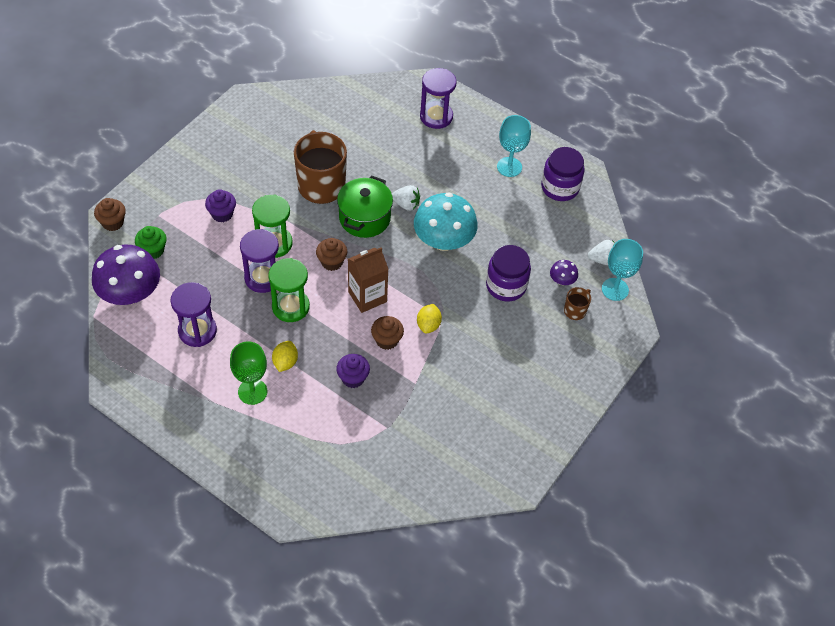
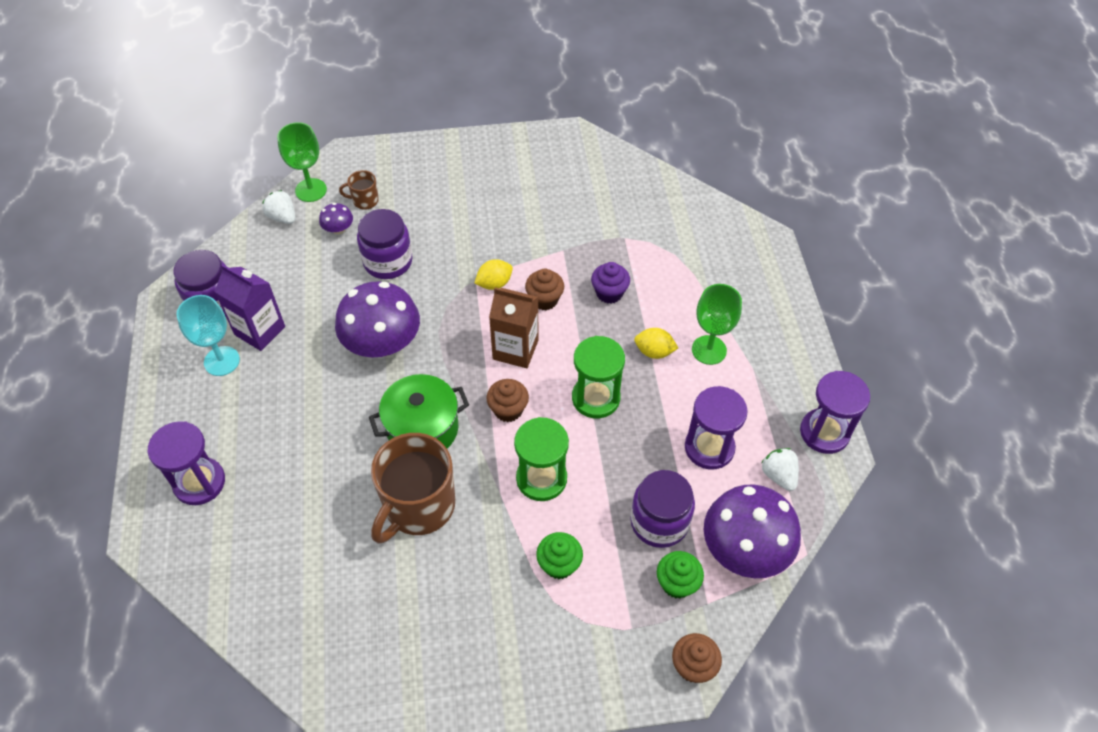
camera: 130 degrees left, 0 degrees up
(189, 271) = (659, 522): none -> purple jar
(222, 214) = (559, 564): purple cupcake -> green cupcake
(263, 278) = (591, 450): purple hourglass -> purple hourglass (824, 432)
(285, 362) = (654, 352): yellow lemon -> yellow lemon turned 45 degrees clockwise
(406, 204) = (366, 408): white strawberry -> white strawberry (778, 475)
(443, 240) = (382, 343): turquoise mushroom -> purple mushroom
(514, 194) = (260, 330): none -> purple carton
(615, 289) = (311, 190): turquoise goblet -> green goblet

